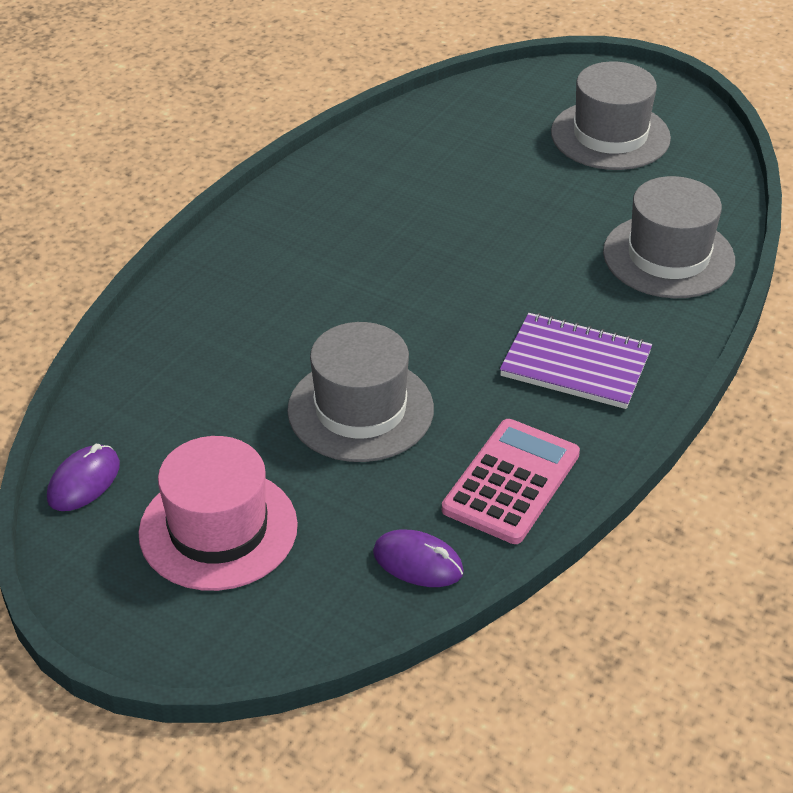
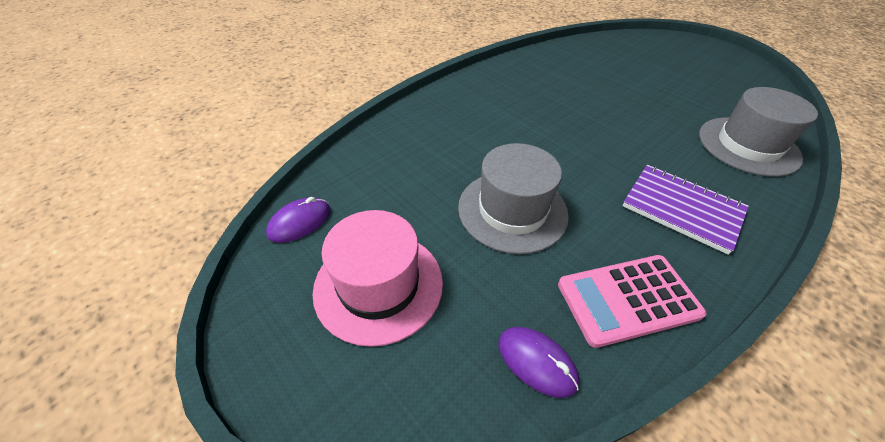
camera: 15 degrees right, 5 degrees up
(511, 482) = (628, 299): pink calculator -> pink calculator turned 150 degrees counterclockwise
(610, 135) = (698, 71): grey hat -> none

